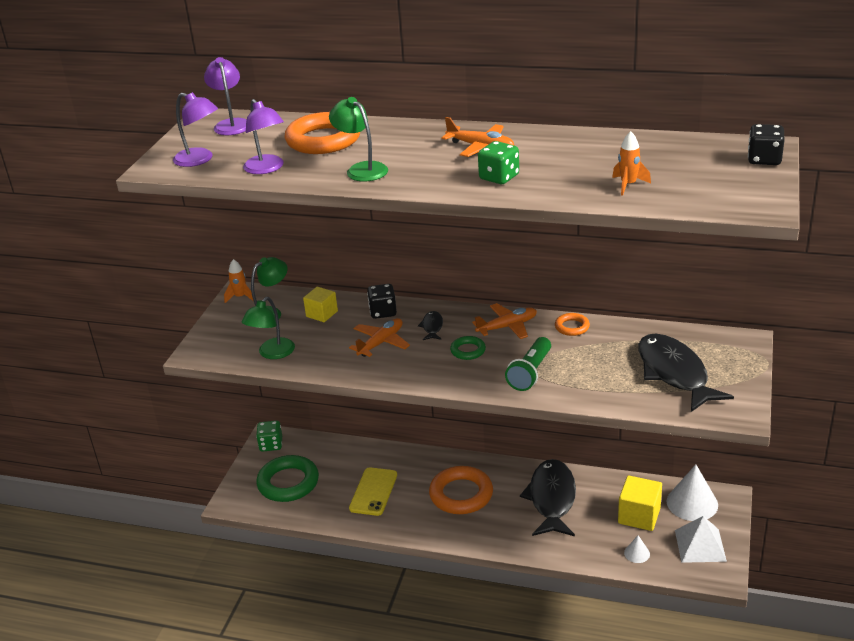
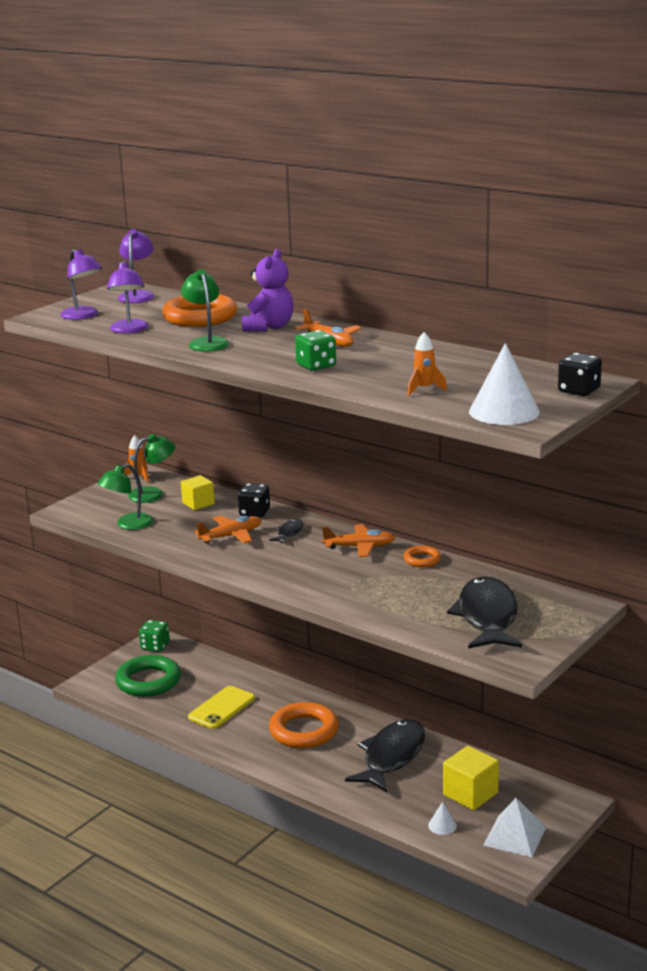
camera: 20 degrees right, 10 degrees down
(404, 140) = (269, 327): none -> purple teddy bear
(468, 350) = (305, 558): green ring -> none
(530, 373) = (347, 587): green flashlight -> none
(692, 503) = (536, 797): white cone -> white cone (504, 411)

